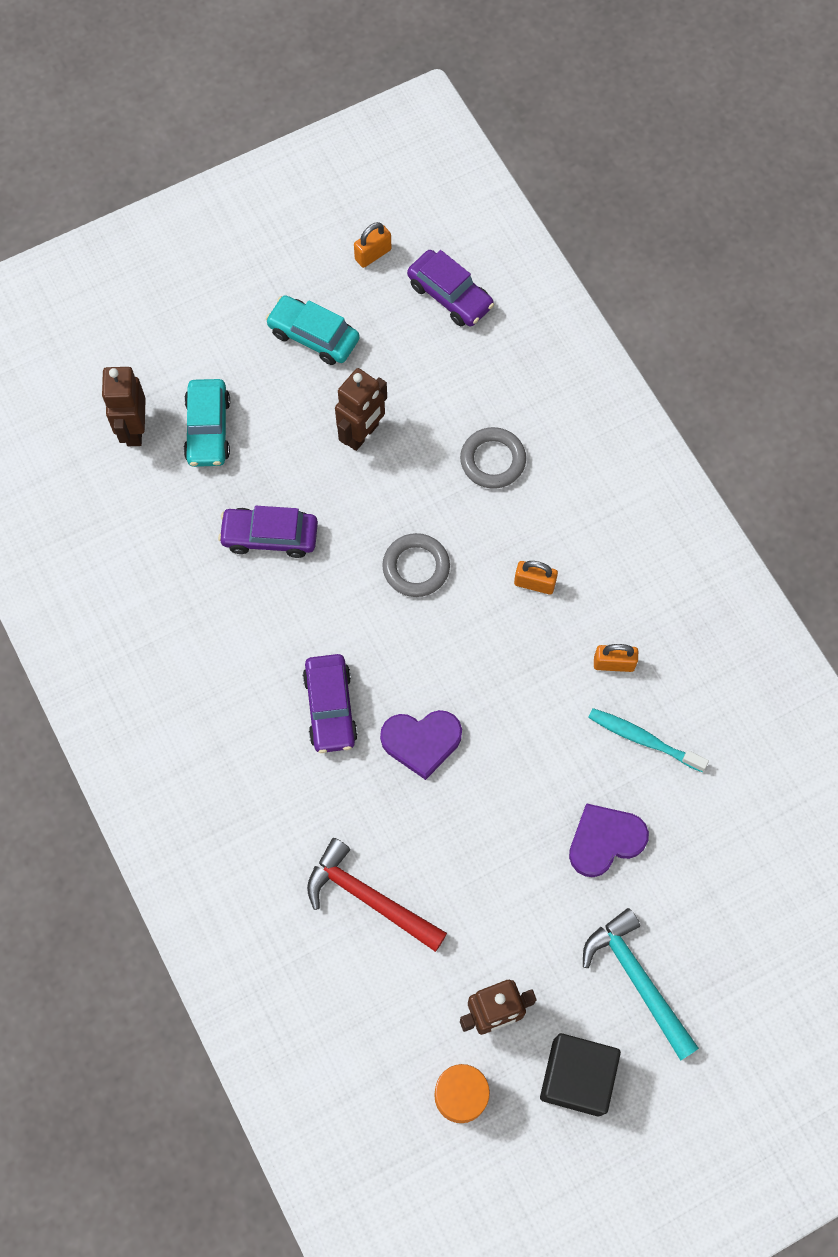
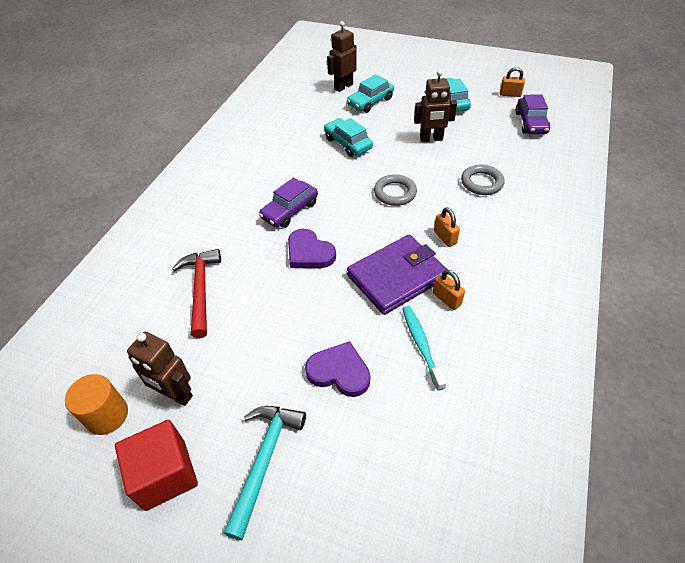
camera: 50 degrees right, 20 degrees down
(270, 536) = (348, 143): purple car -> turquoise car
(541, 683) = (396, 277): none -> purple wallet
(576, 1077) = (165, 474): black cube -> red cube

